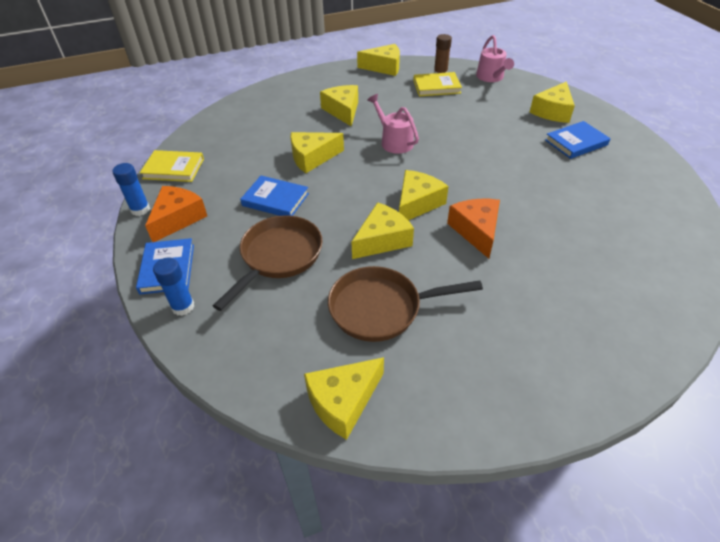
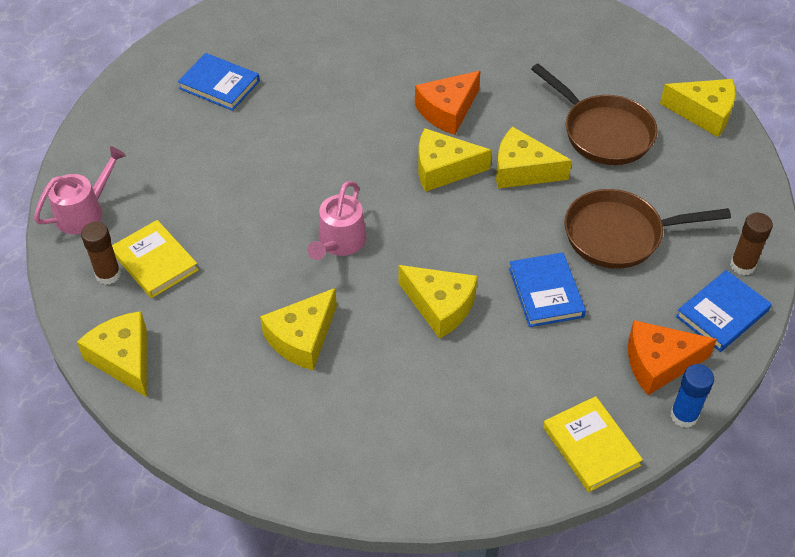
camera: 125 degrees left, 5 degrees up
(183, 307) = (742, 265): blue glue stick -> brown glue stick
(552, 111) = (153, 122): yellow cheese -> none

